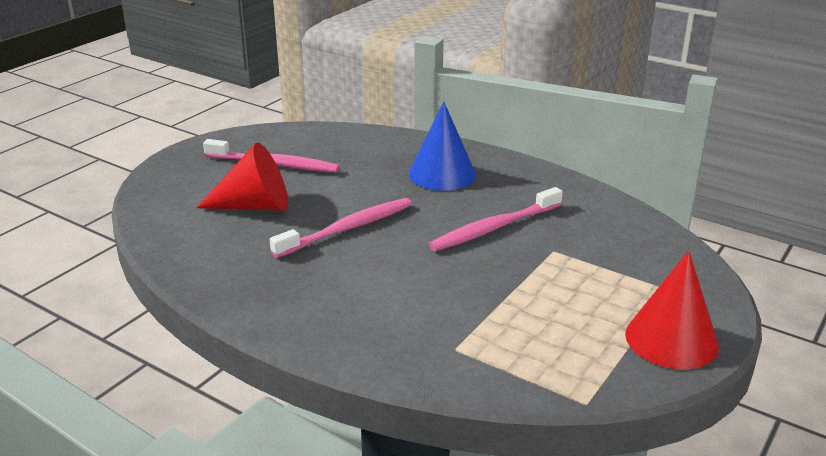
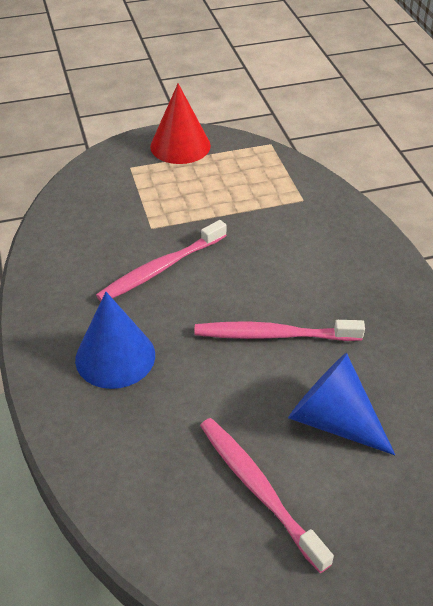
camera: 140 degrees left, 15 degrees up
(254, 206) = (333, 420): red cone -> blue cone
(494, 228) = (161, 268): pink toothbrush -> pink toothbrush turned 135 degrees clockwise

